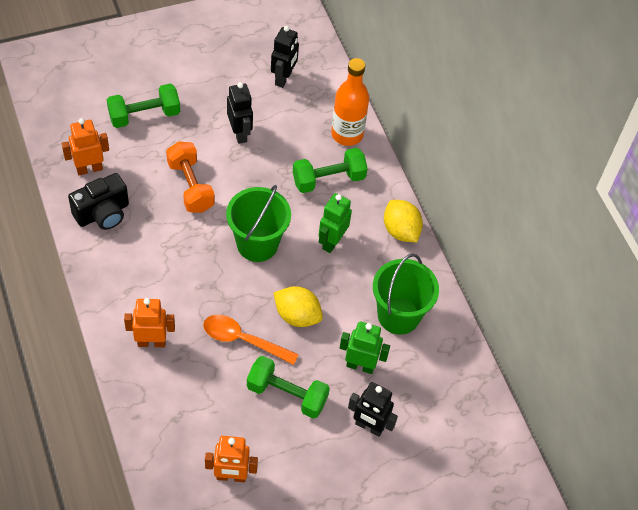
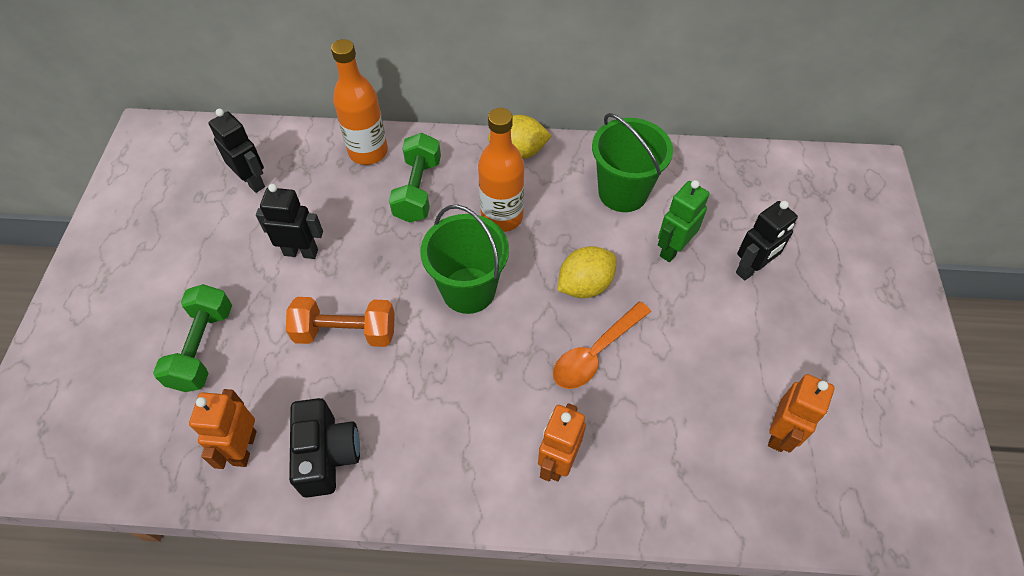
camera: 60 degrees left, 0 degrees up
(287, 394) = (686, 333): green dumbbell -> none
(332, 242) = (502, 217): green robot -> orange bottle

